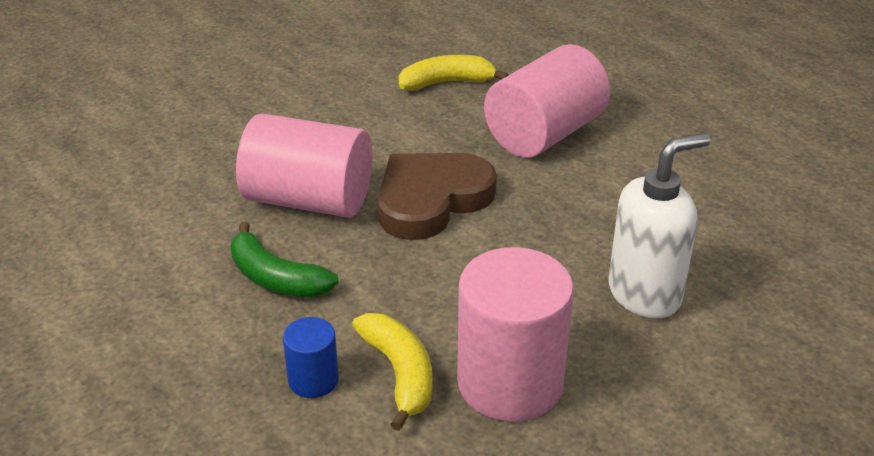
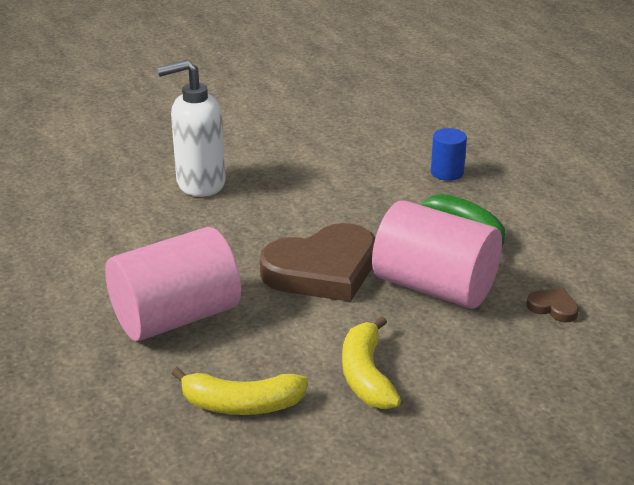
camera: 165 degrees left, 5 degrees down
(185, 198) = (553, 308): none -> brown heart
(400, 374) = (390, 168): yellow banana -> yellow banana (366, 375)
(510, 383) = (322, 155): pink cylinder -> none

